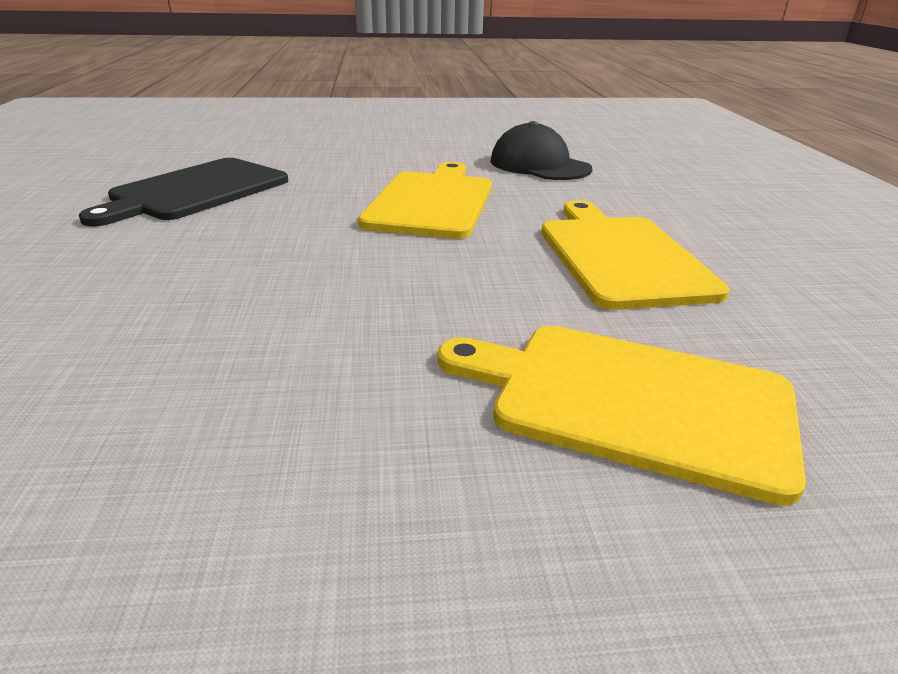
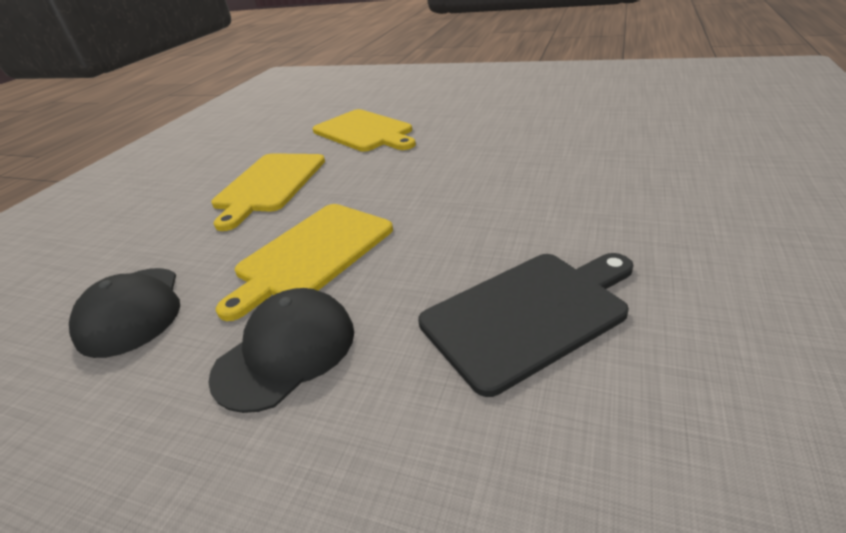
camera: 150 degrees left, 5 degrees up
(381, 164) = (285, 352): none -> black cap

